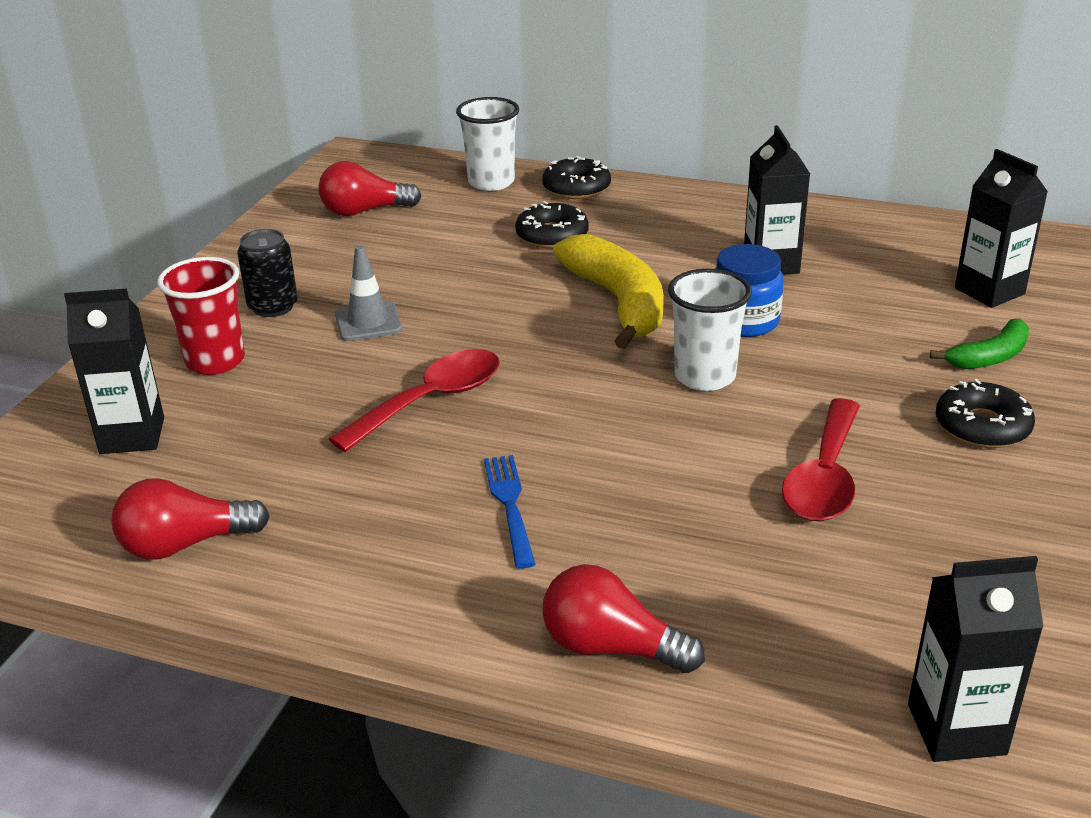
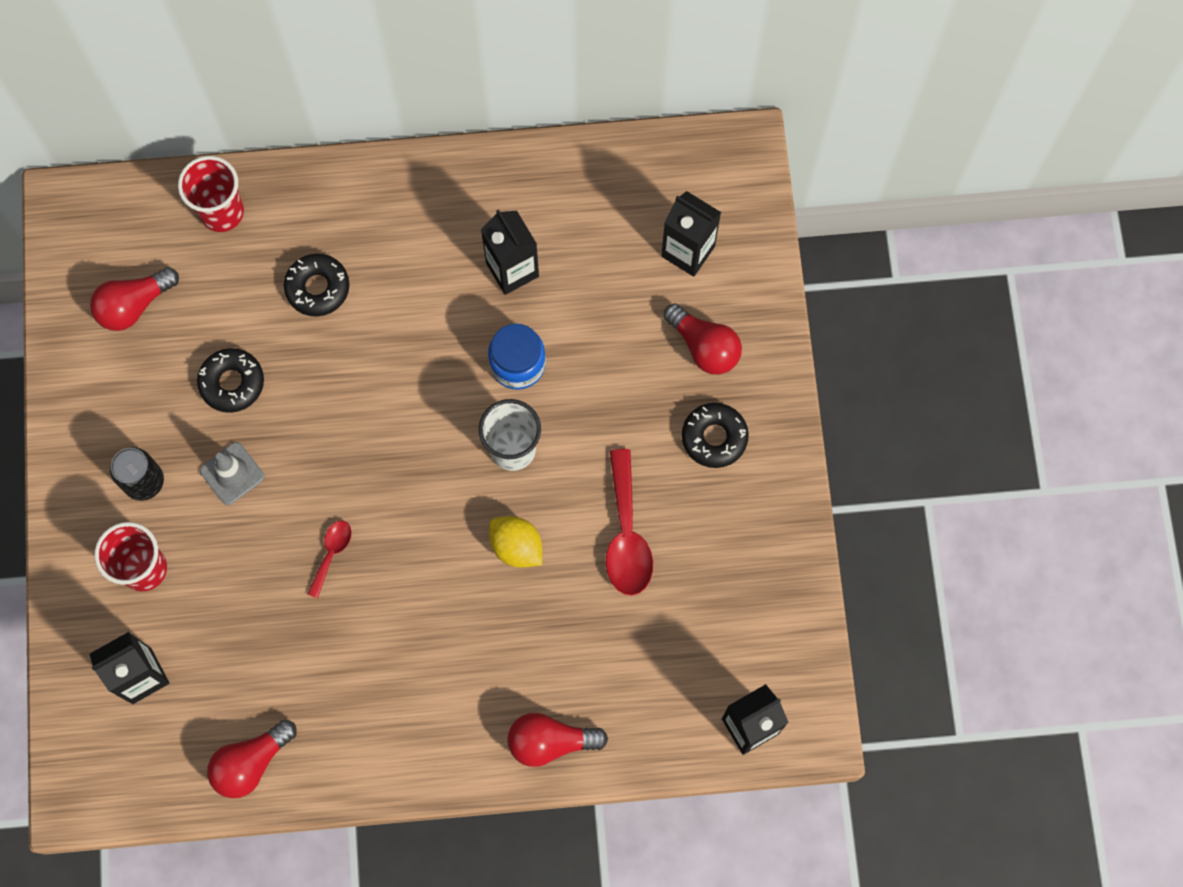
camera: 25 degrees left, 40 degrees up
(431, 400) = (331, 553): red spoon -> red spoon, size x0.54
(491, 182) = (222, 212): white cup -> red cup
(510, 505) = (438, 643): blue fork -> none
(576, 188) = (303, 196): black donut -> black donut (232, 383)
(618, 302) = (413, 373): yellow banana -> none
(666, 451) = (516, 547): none -> yellow lemon
(990, 357) = (704, 347): green banana -> red light bulb

